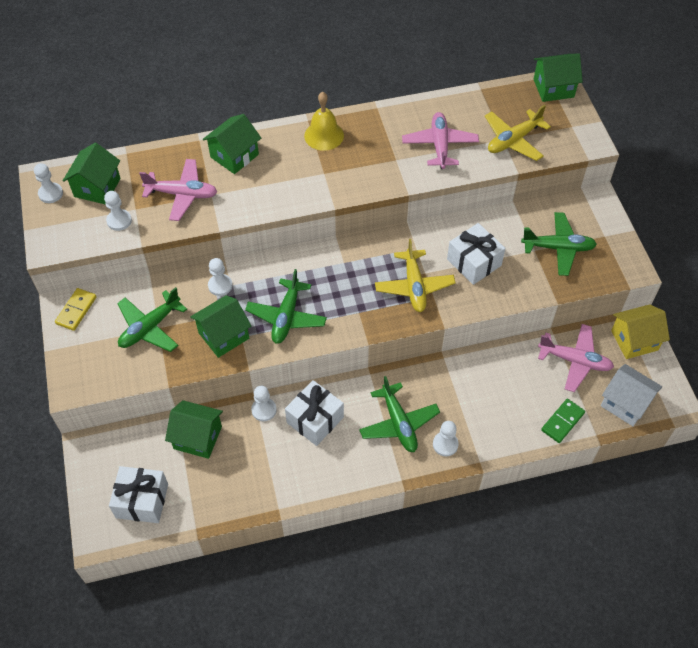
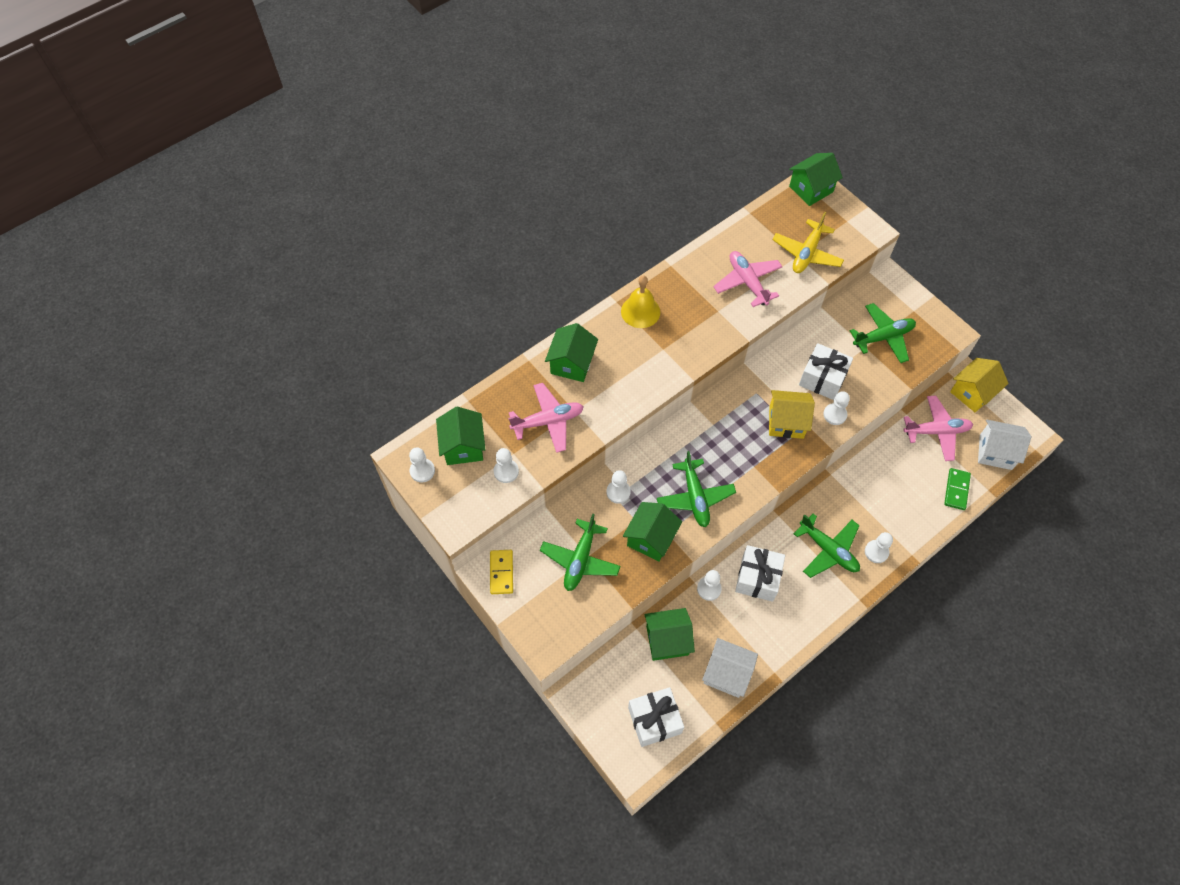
camera: 25 degrees left, 5 degrees up
(233, 490) = (727, 673): none -> white house
(414, 286) = (786, 422): yellow plane -> yellow house
(466, 297) = (835, 415): none -> white pawn

